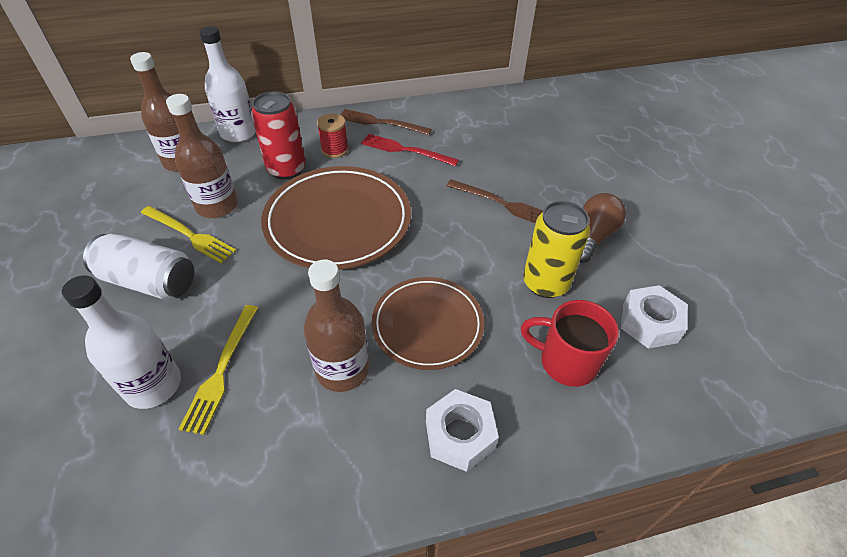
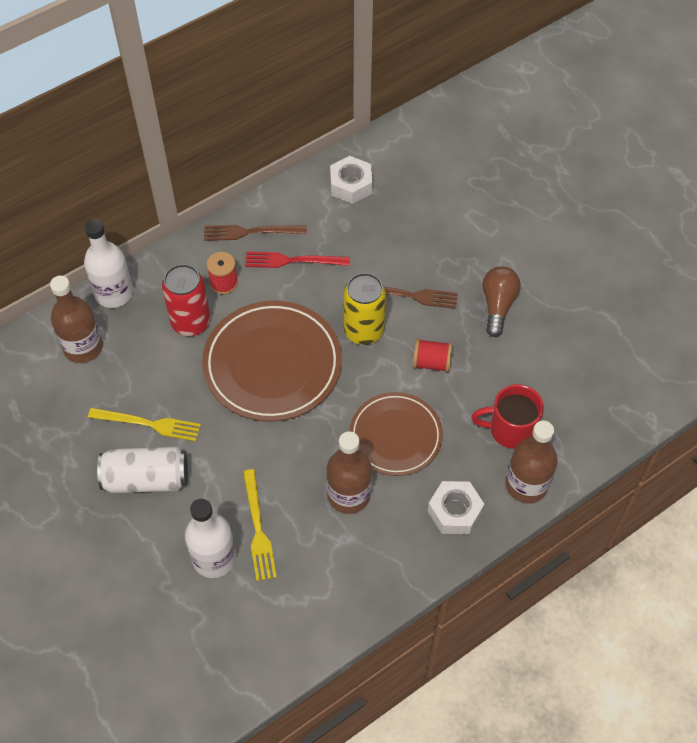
camera: 20 degrees left, 10 degrees up
(217, 206) = (152, 385): brown bottle -> brown bottle (526, 485)
(500, 267) = (431, 362): none -> red spool
(545, 283) = (473, 366): yellow can -> yellow can (363, 331)
(649, 323) = (562, 374): white nut -> white nut (351, 185)

